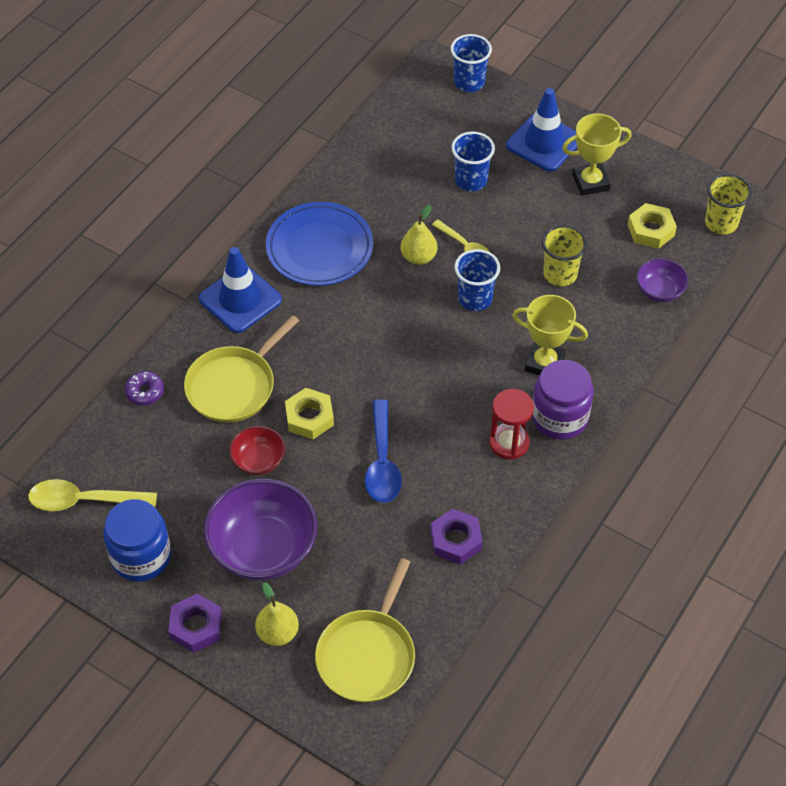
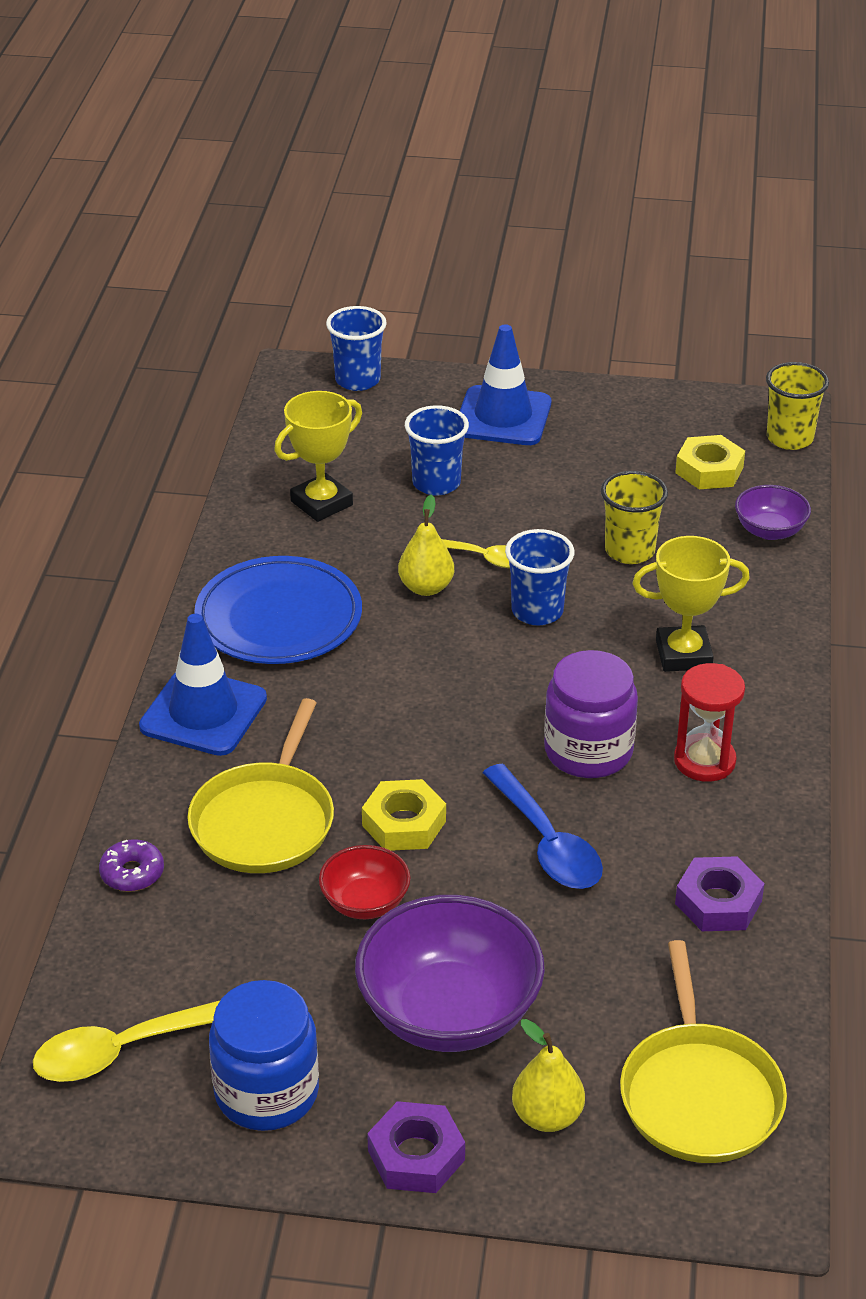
camera: 25 degrees left, 15 degrees down
(559, 417) = (749, 709): purple jar -> purple jar (588, 751)
(590, 182) = (594, 441): yellow trophy -> yellow trophy (321, 503)

